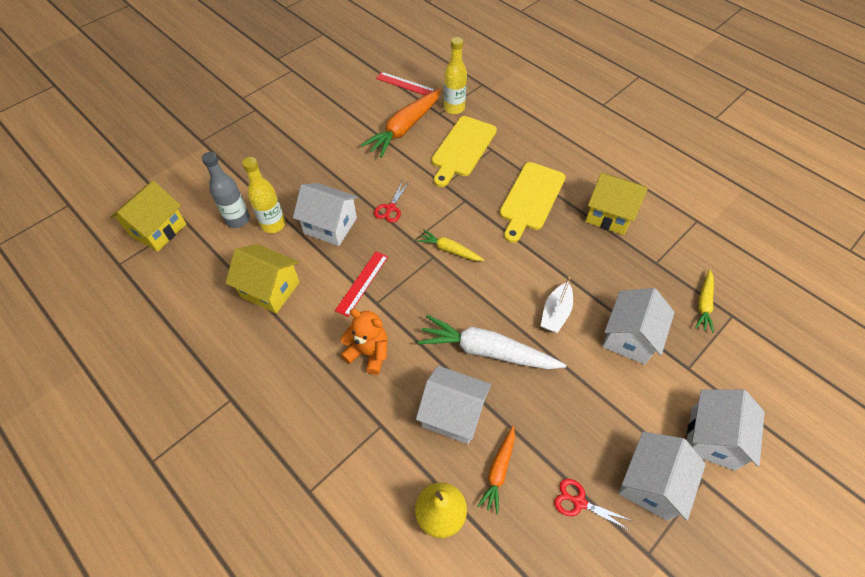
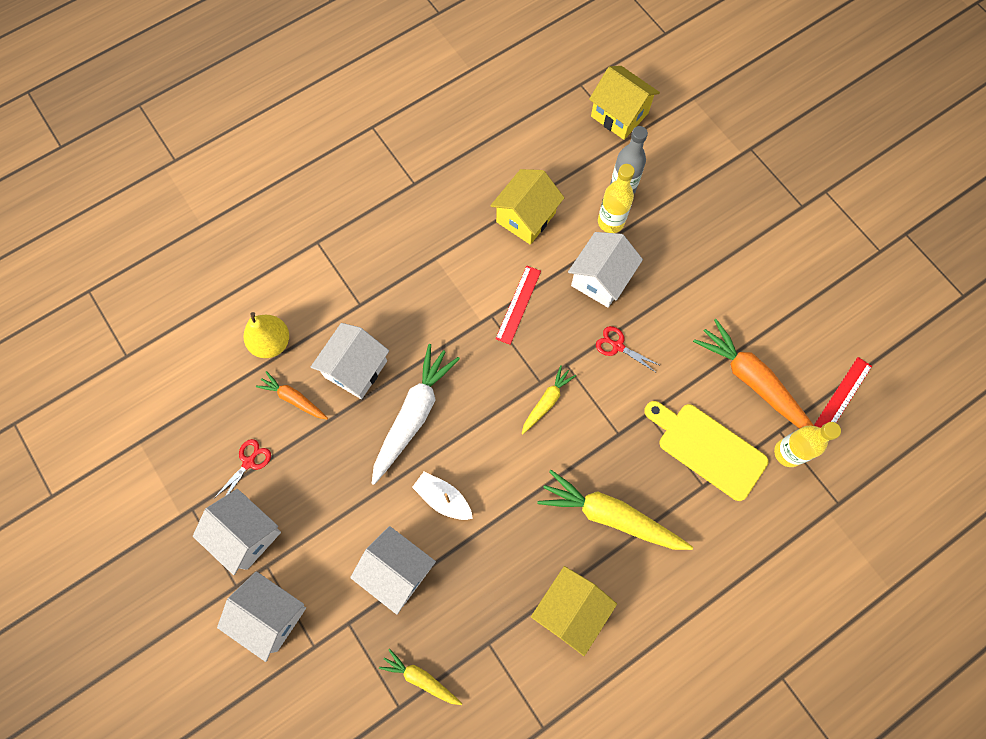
camera: 100 degrees right, 15 degrees up
(362, 283) = (518, 304): red ruler -> red ruler turned 75 degrees clockwise
(369, 353) = (435, 302): orange teddy bear -> none
(530, 199) = (610, 515): yellow cutting board -> yellow carrot

